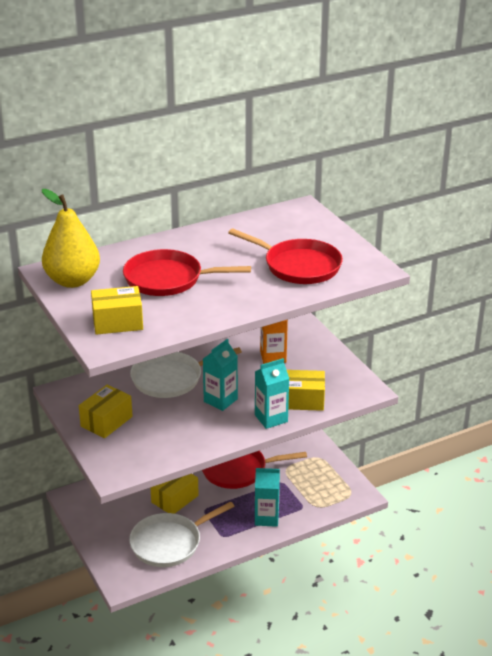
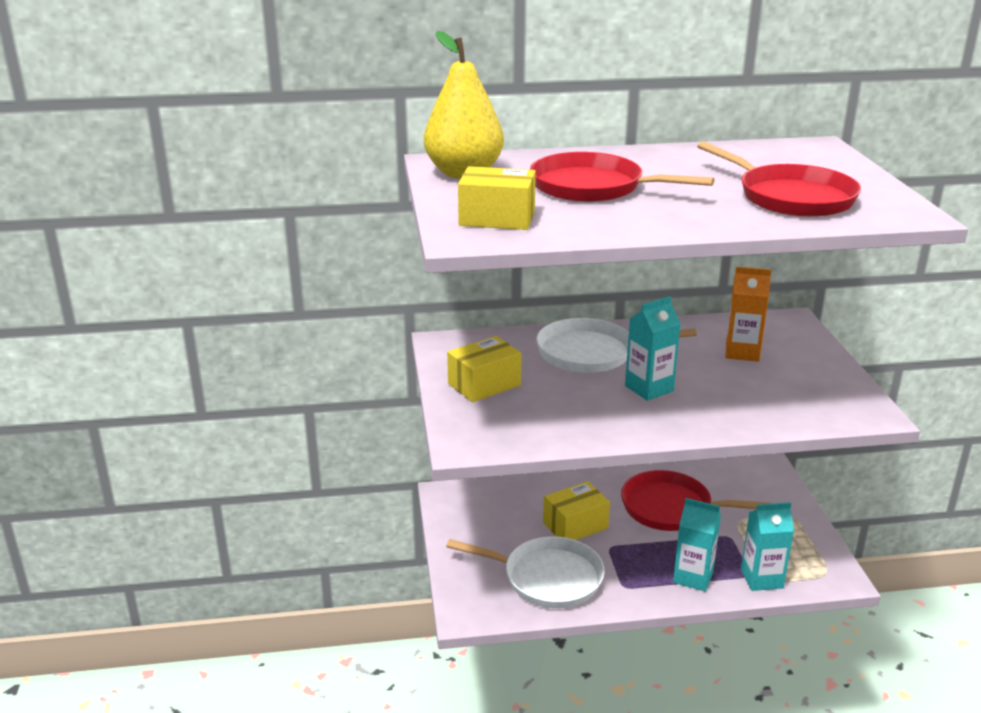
camera: 20 degrees right, 5 degrees down
(169, 543) = (547, 578): white pan -> white pan turned 150 degrees counterclockwise
(271, 418) = (714, 422): turquoise carton -> turquoise carton (761, 578)
(302, 400) = (769, 409): yellow box -> none

